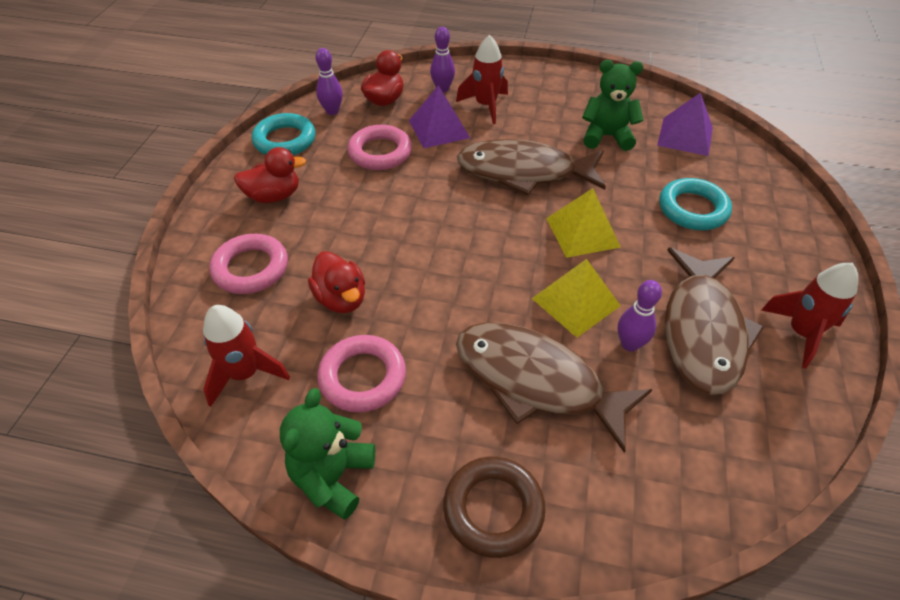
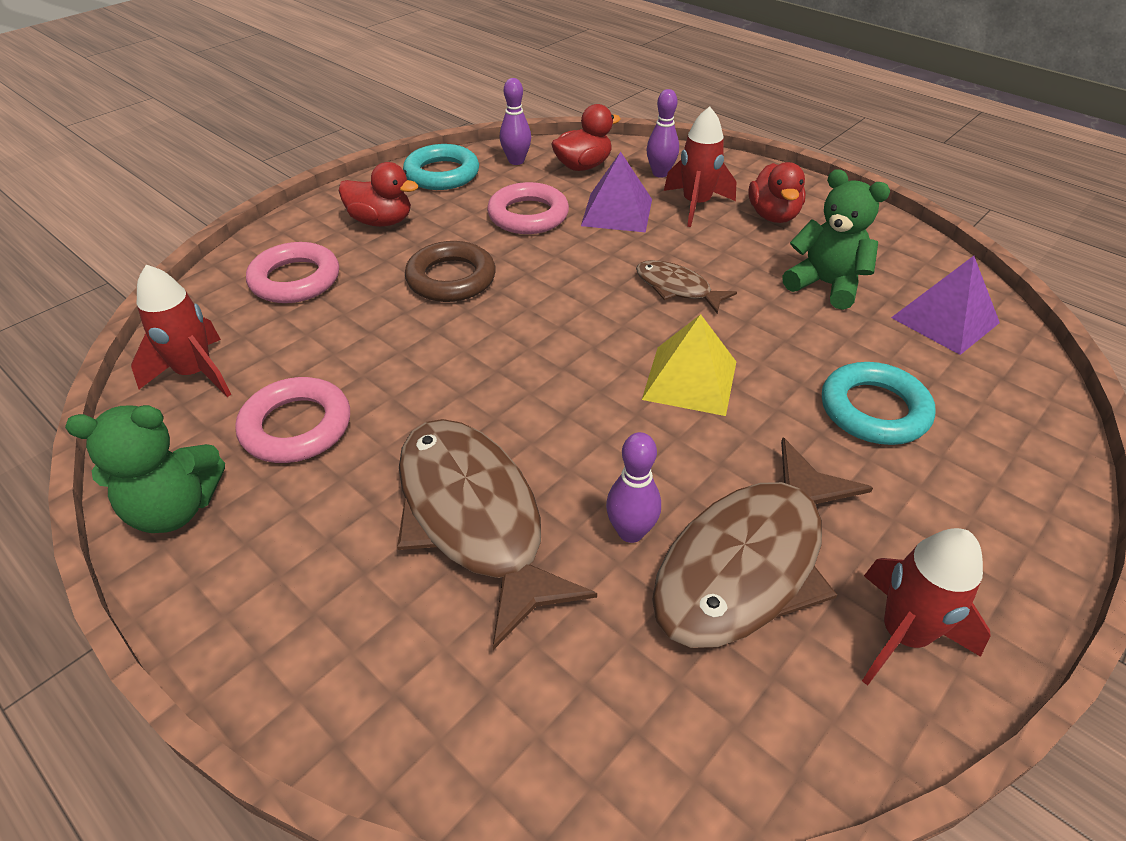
camera: 30 degrees right, 5 degrees down
(333, 477) = (175, 509): green teddy bear -> green teddy bear turned 150 degrees counterclockwise
(341, 299) = (350, 342): red duck -> red duck (773, 216)
(493, 509) = (293, 631): brown ring -> brown ring (451, 278)
(523, 172) = (677, 288): brown fish -> brown fish, size x0.51
(575, 302) = (606, 453): yellow pyramid -> none

